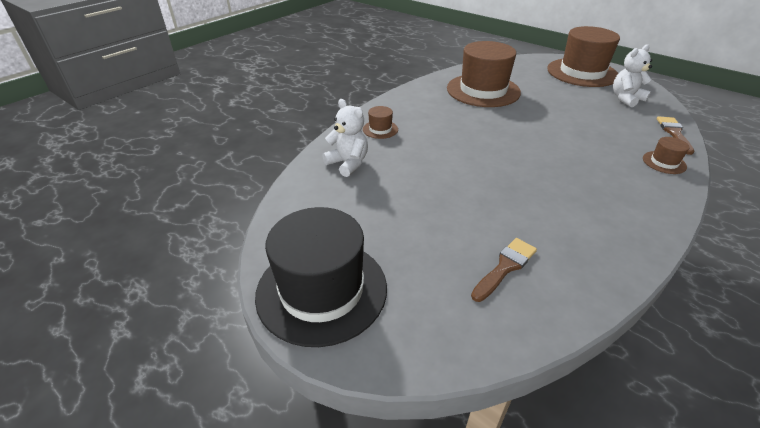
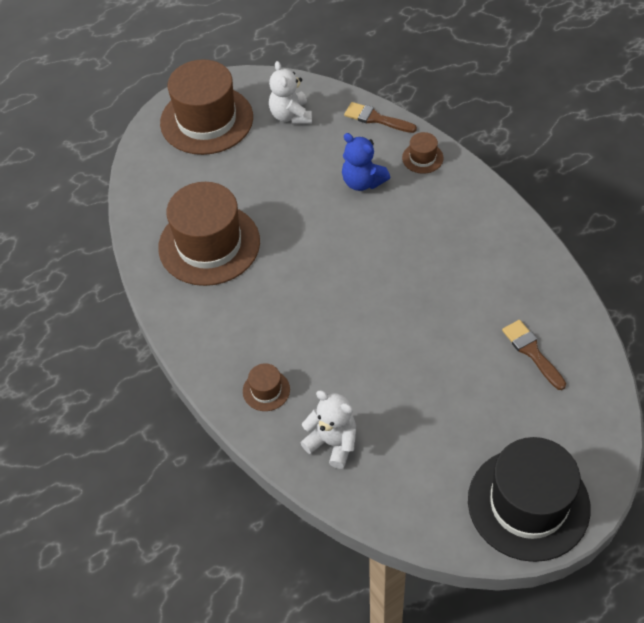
camera: 70 degrees left, 15 degrees up
(348, 163) = (332, 443): white teddy bear -> white teddy bear turned 60 degrees clockwise
(602, 137) = (362, 182): none -> blue teddy bear

